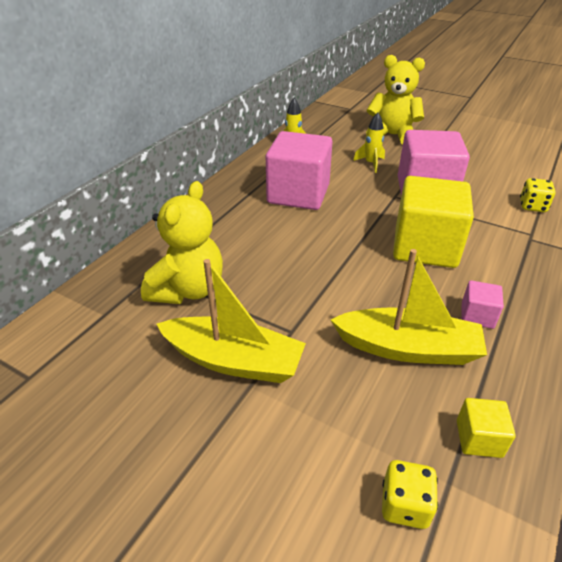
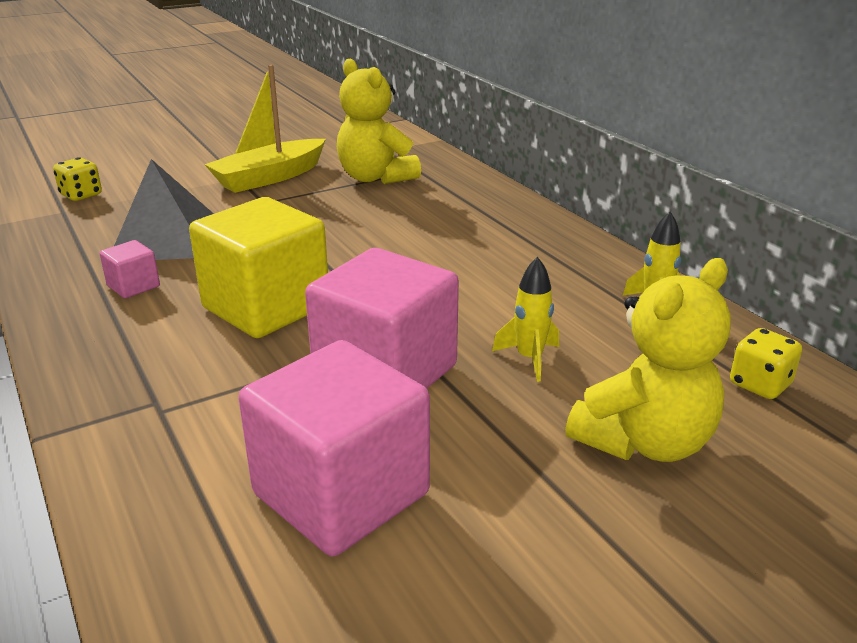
camera: 120 degrees right, 10 degrees down
(298, 194) = (489, 267): pink cube -> pink cube (341, 494)
(408, 348) = (165, 238): yellow boat -> grey pyramid
(479, 438) = (59, 232): yellow cube -> none
(532, 206) = (206, 465): yellow dice -> yellow dice (760, 384)

